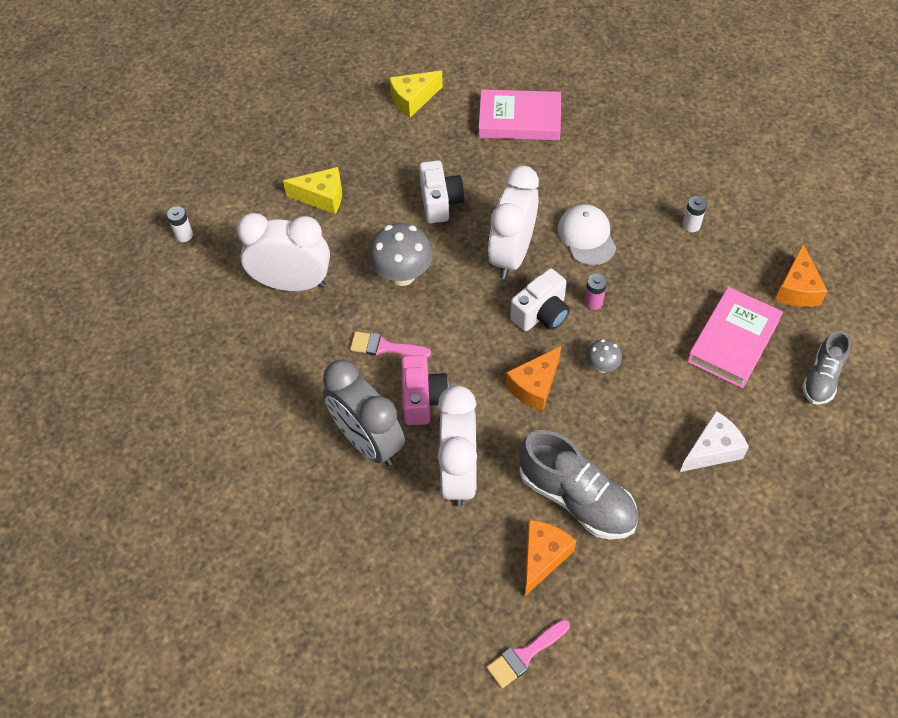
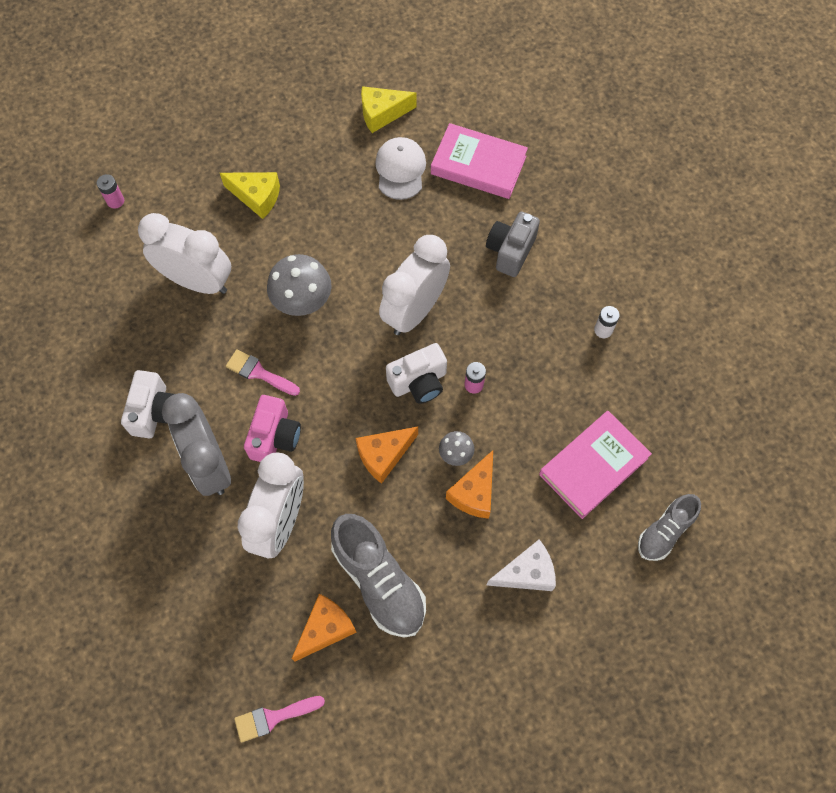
camera: 15 degrees right, 10 degrees up
(184, 235) = (115, 201): white battery -> pink battery
(440, 202) = (367, 234): white camera -> white camera (155, 412)
(579, 182) = (510, 251): none -> grey camera
(586, 236) = (494, 312): white cap -> white cap (400, 170)
(797, 289) = (680, 430): orange cheese -> orange cheese (474, 493)

